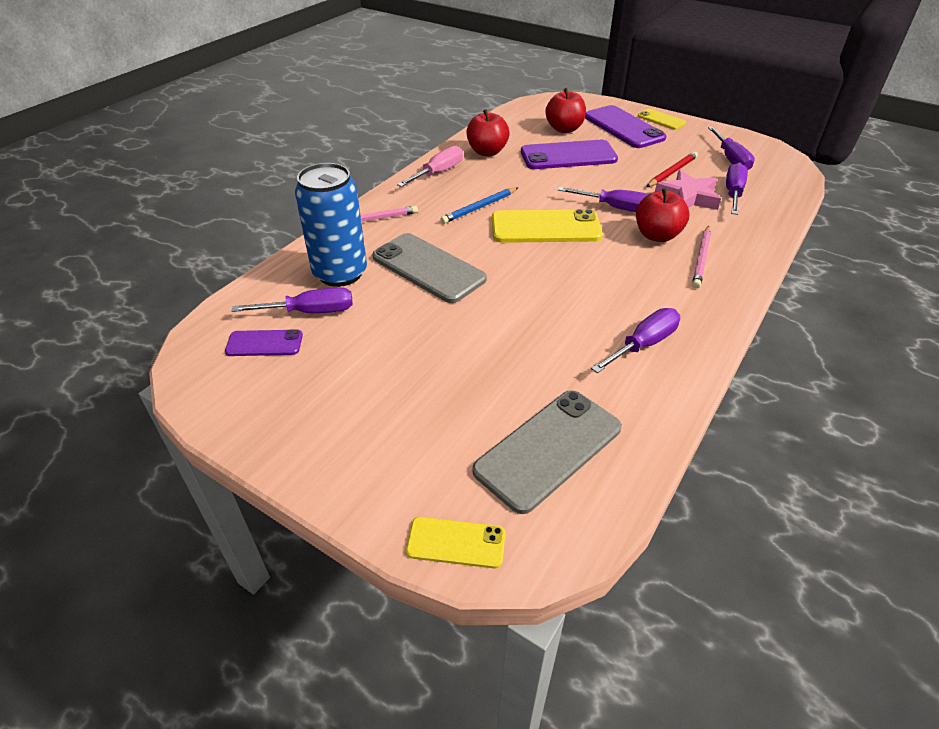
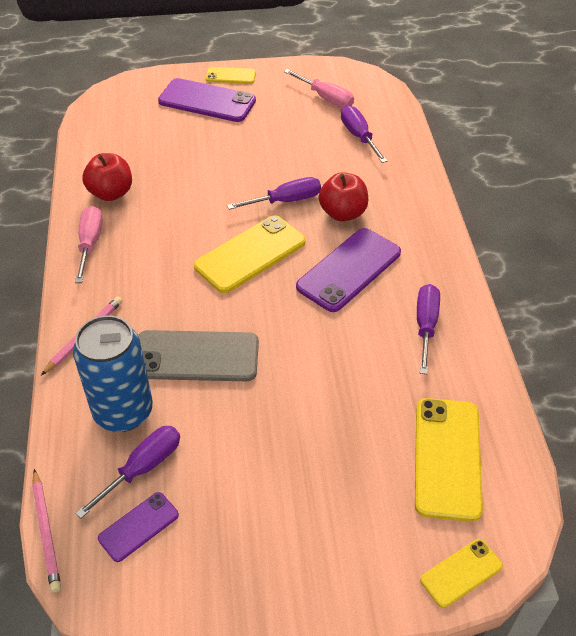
camera: 40 degrees left, 5 degrees up
(479, 207) = (172, 264): blue pencil -> none
(548, 449) = (447, 458): grey phone -> yellow phone
(564, 129) = (155, 128): red apple -> none
(568, 156) = (191, 160): purple phone -> purple phone (349, 270)
(672, 172) = (294, 136): red pencil -> none
(688, 197) = (330, 158): pink star -> none
(701, 259) = (394, 219): pink pencil -> pink pencil (46, 532)
(730, 159) = (326, 98): purple screwdriver -> pink screwdriver

